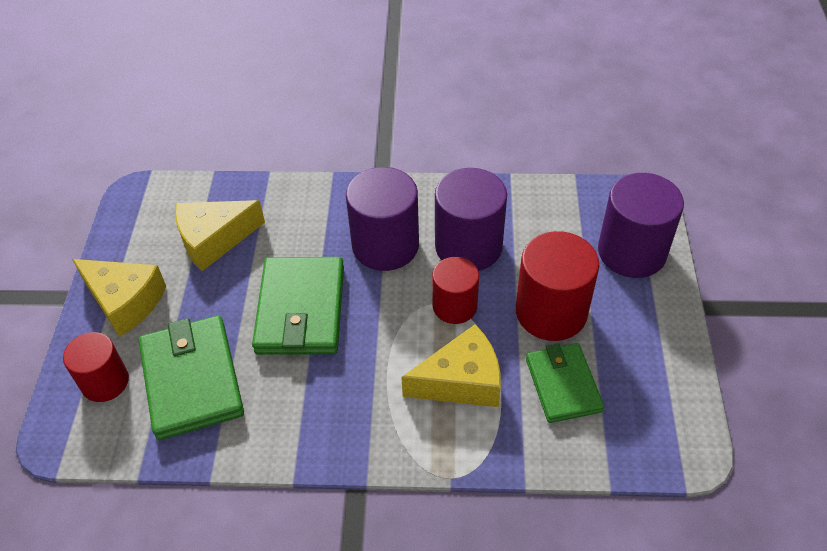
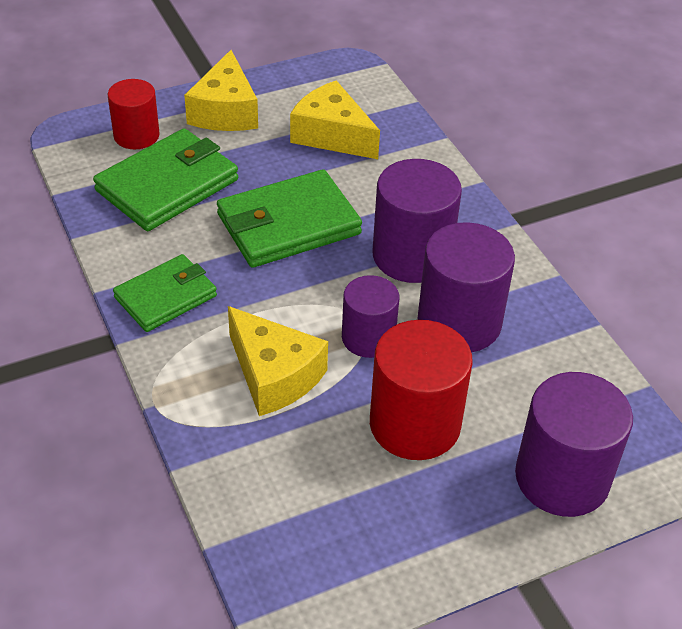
camera: 60 degrees right, 5 degrees down
(454, 306) = (368, 338): red cylinder -> purple cylinder
(563, 385) = (319, 464): green wallet -> green wallet (166, 296)

